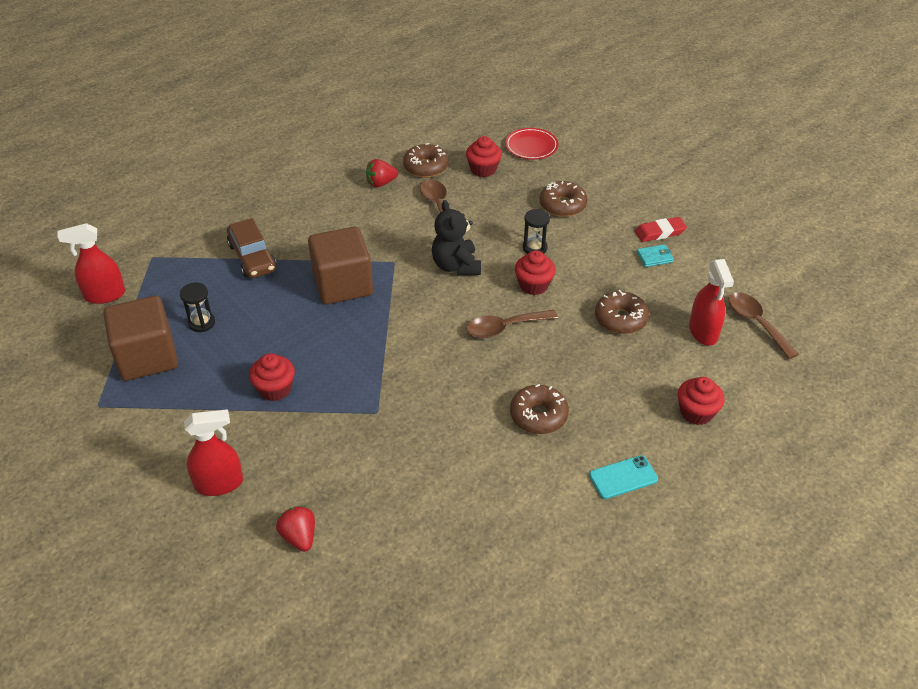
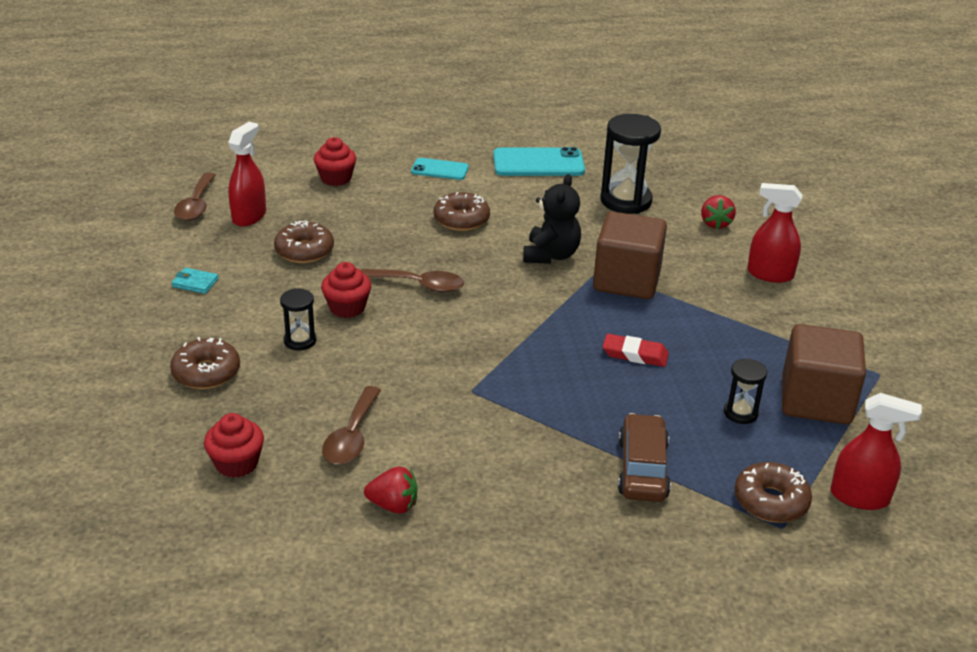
camera: 150 degrees left, 10 degrees down
(275, 389) = (686, 321): red cupcake -> none
(342, 284) = (550, 389): brown cube -> brown cube (626, 280)
(409, 526) = (626, 201): none -> black hourglass
(426, 167) = (307, 503): brown donut -> brown donut (770, 501)
(456, 266) = (406, 358): black teddy bear -> black teddy bear (551, 255)
(531, 146) = (130, 469): red plate -> none
(540, 545) = (538, 163): none -> turquoise phone
(660, 232) = (151, 302): red eraser -> red eraser (635, 354)

